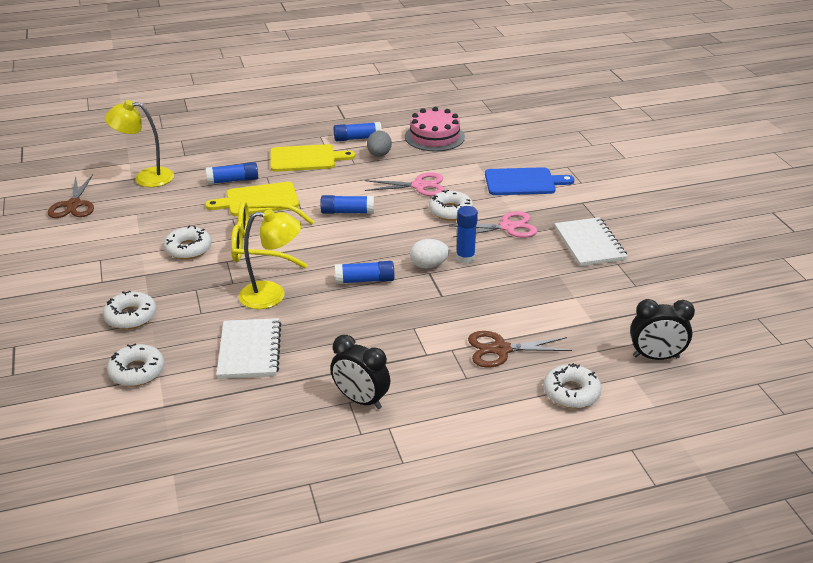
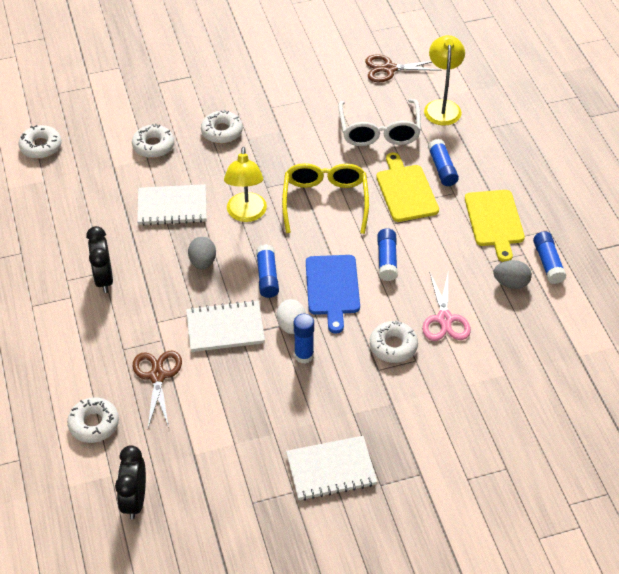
camera: 90 degrees right, 15 degrees up
(169, 212) = (379, 131): none -> white glasses
(188, 249) = (319, 152): white donut -> white donut (41, 146)
(340, 324) = (203, 262): none -> grey egg
(361, 400) = (104, 279): black clock -> black clock turned 45 degrees counterclockwise
(433, 306) = (225, 328): none -> white notebook
(434, 137) = (564, 335): pink cake -> none
(507, 227) = (363, 396): pink scissors -> none
(523, 182) = (462, 418): blue cutting board -> blue cutting board (332, 288)

